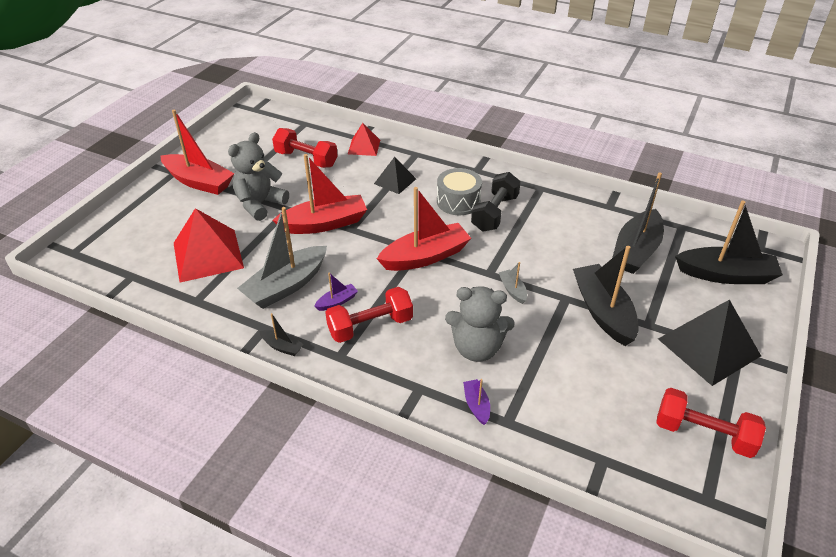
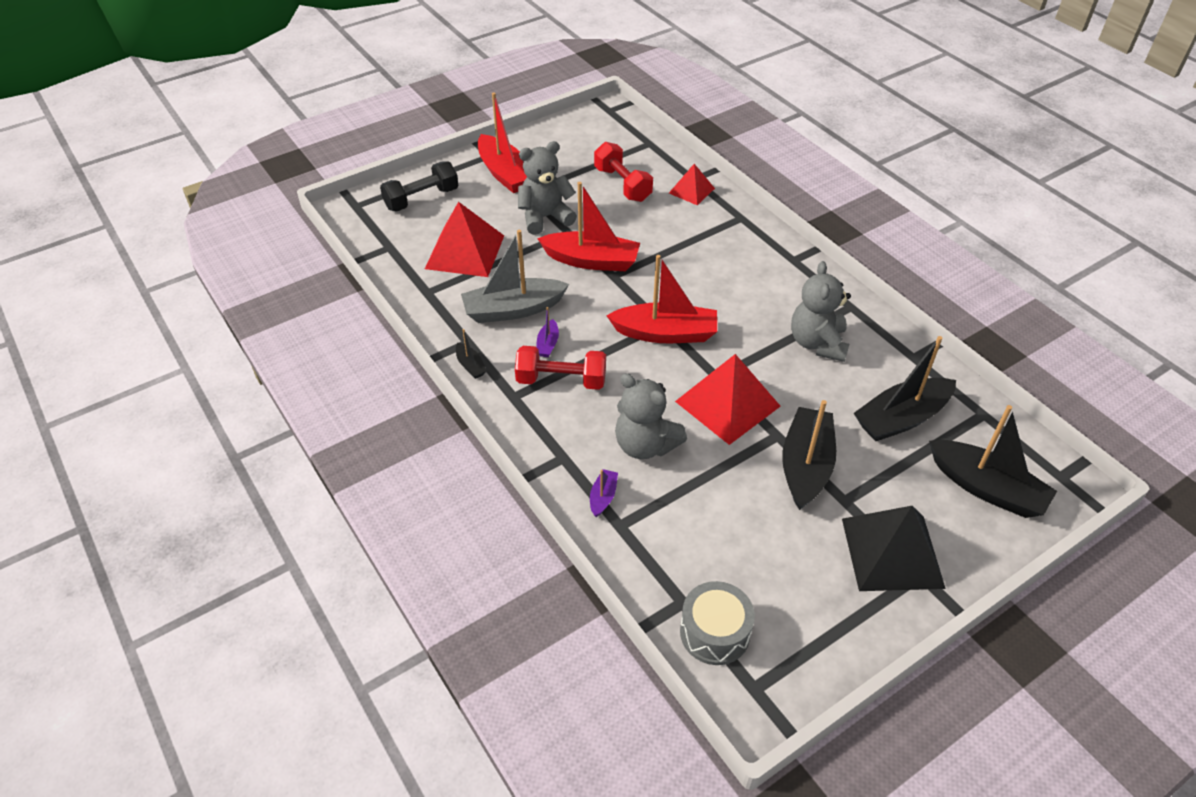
camera: 30 degrees right, 5 degrees up
(337, 302) = (548, 344): purple boat -> purple boat turned 105 degrees clockwise
(395, 181) = (695, 241): black pyramid -> none
(458, 201) = (745, 288): grey drum -> grey drum (714, 632)
(495, 213) = (775, 315): black dumbbell -> black dumbbell (421, 199)
(512, 290) = (727, 404): grey boat -> red pyramid
(539, 221) = (817, 343): none -> grey teddy bear
(703, 434) = (806, 630): red dumbbell -> none

